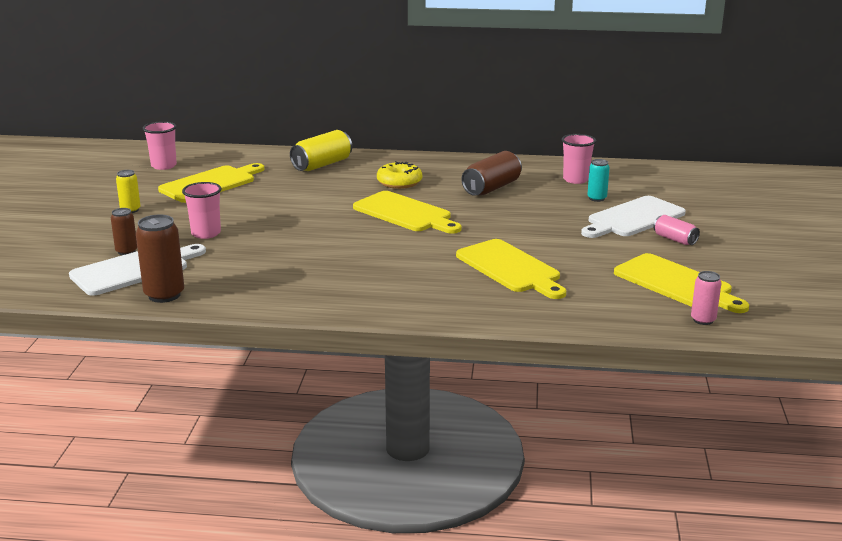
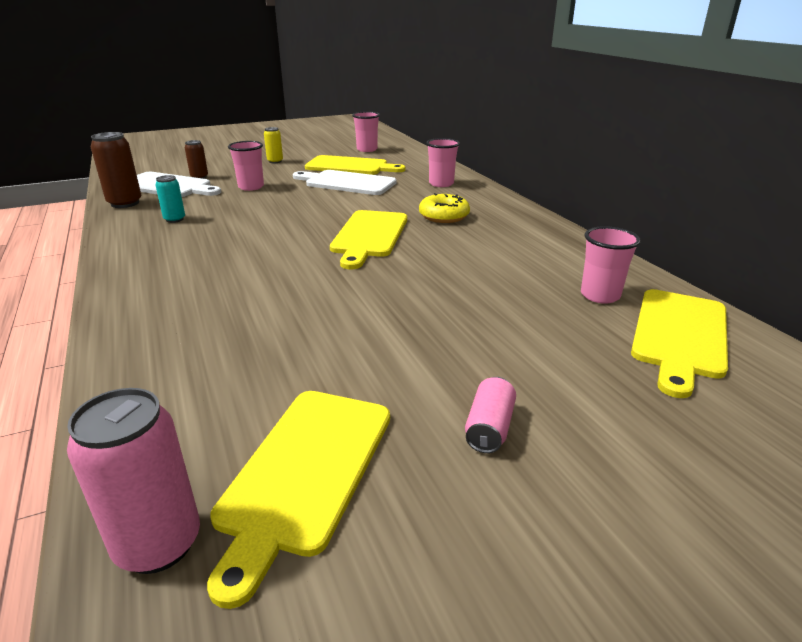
camera: 60 degrees right, 5 degrees up
(322, 165) = (441, 184): yellow can -> pink cup
(491, 188) = (493, 256): brown can -> none
(510, 268) = (268, 319): yellow cutting board -> yellow cutting board (679, 335)
(597, 198) = (558, 324): turquoise can -> turquoise can (174, 219)
(633, 218) = (526, 368): white cutting board -> white cutting board (347, 183)
(703, 320) = (158, 544): pink can -> pink can, size x1.69

